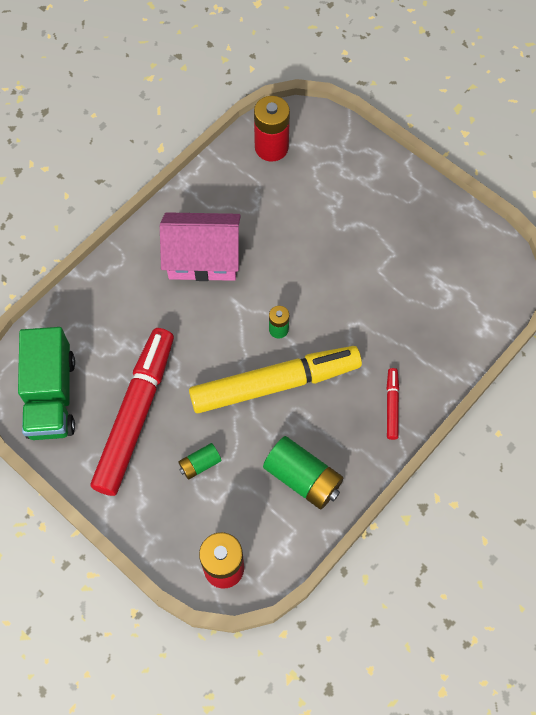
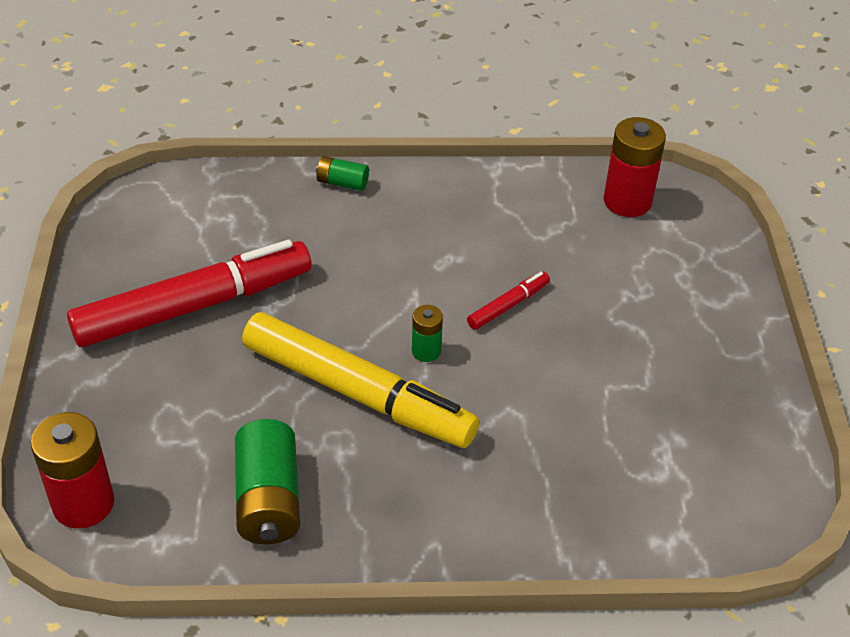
camera: 45 degrees right, 20 degrees down
(51, 396) = (147, 232): green truck -> none
(200, 464) = (191, 396): green battery -> green battery (342, 183)
(203, 258) = (433, 236): pink house -> none
(391, 405) = (454, 520): red marker -> red marker (508, 305)

